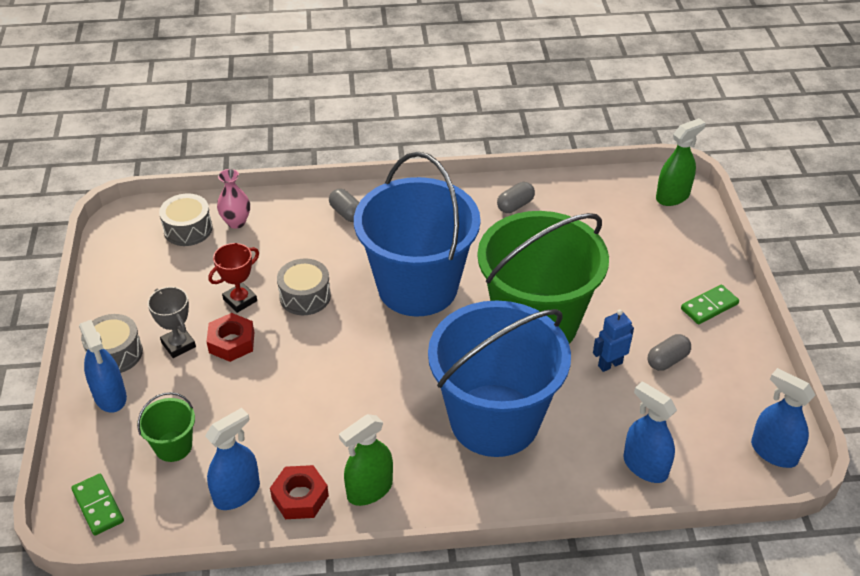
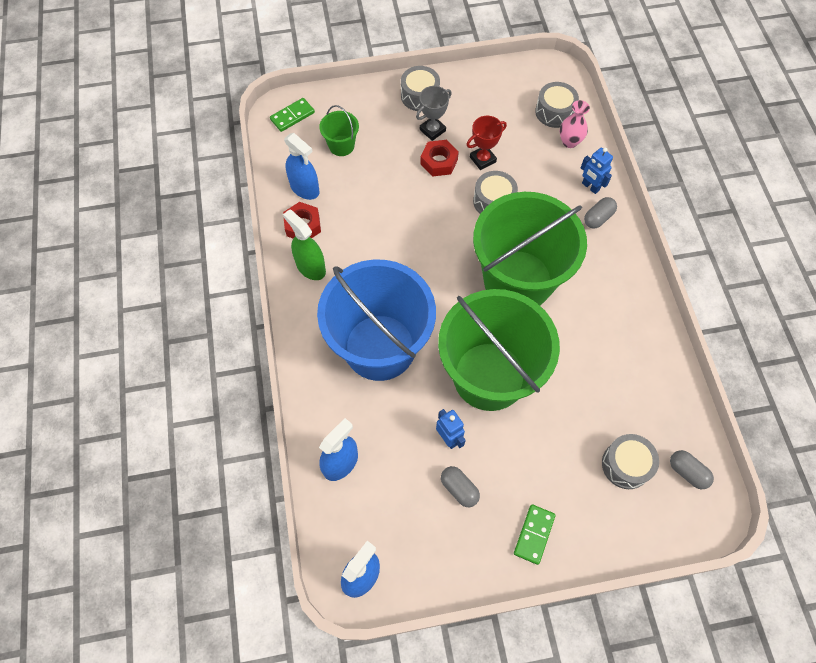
camera: 85 degrees right, 20 degrees up
(110, 396) = (381, 102): blue spray bottle -> none
(240, 300) = (482, 159): red trophy -> red trophy turned 75 degrees counterclockwise
(304, 214) = (590, 187): none -> blue robot
(417, 287) = (517, 280): blue bucket -> green bucket
(515, 205) = (641, 354): grey capsule -> grey capsule (687, 472)
(632, 232) = (626, 465): none -> grey drum
(672, 196) = (692, 509): green spray bottle -> none
(709, 306) = (534, 534): green domino -> green domino turned 60 degrees clockwise

